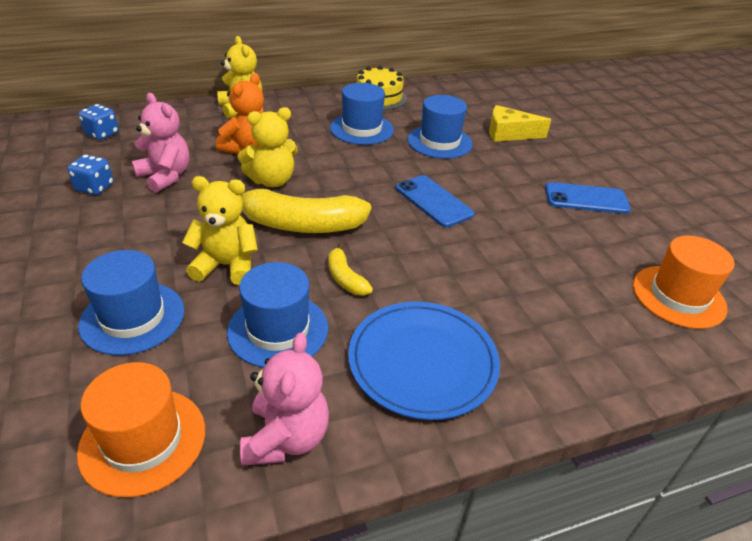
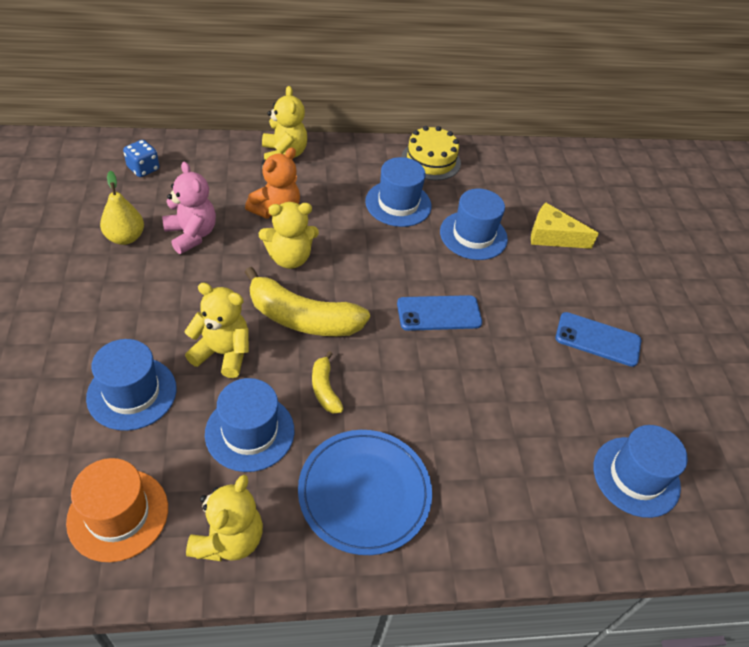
camera: 10 degrees right, 10 degrees up
(95, 188) = (125, 237): blue dice -> yellow pear
(286, 438) = (228, 539): pink teddy bear -> yellow teddy bear
(433, 201) = (439, 313): blue phone -> blue phone turned 75 degrees counterclockwise
(678, 296) = (636, 476): orange hat -> blue hat

